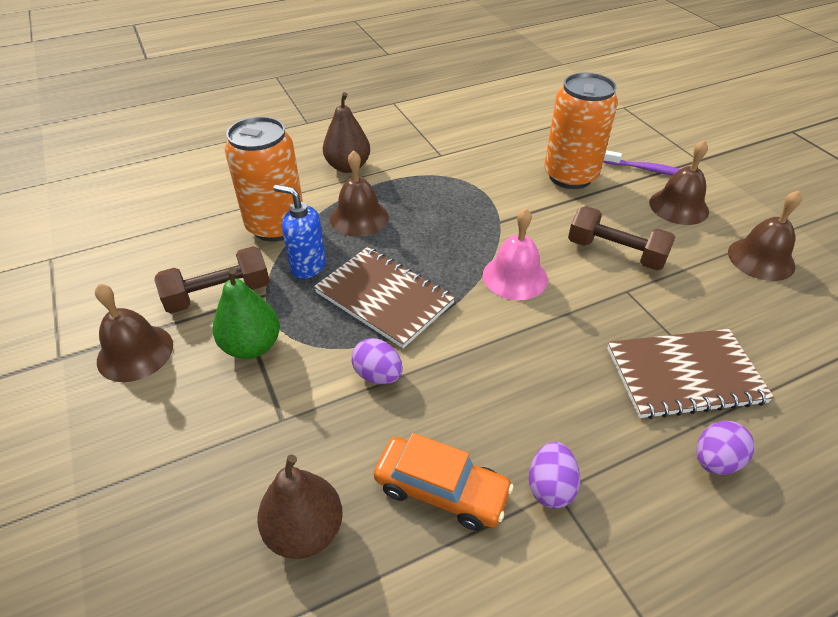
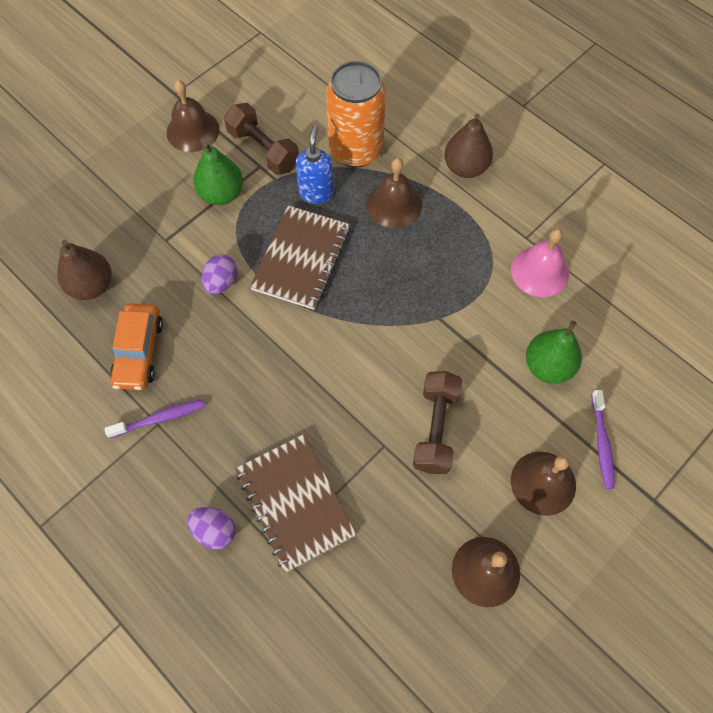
camera: 70 degrees right, 20 degrees up
(515, 277) = (365, 348): pink bell -> pink bell (539, 271)
(550, 487) = (160, 418): purple egg -> purple toothbrush
(570, 176) = (548, 366): orange can -> green pear

